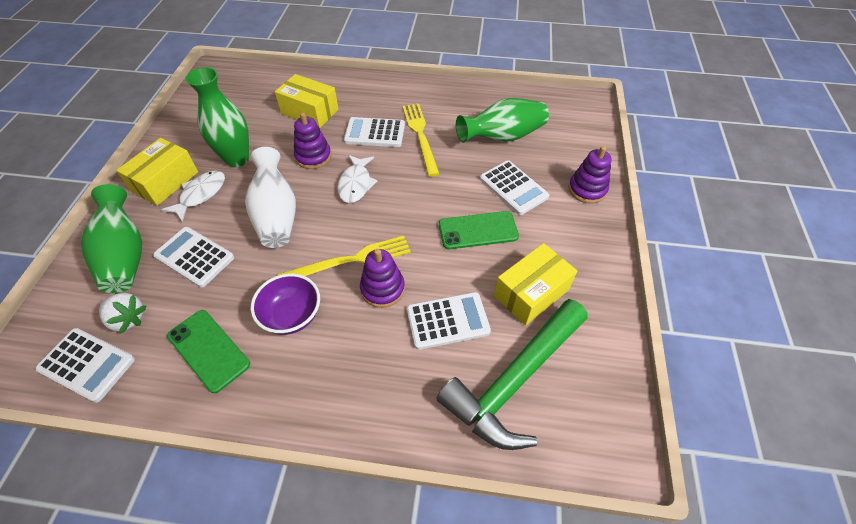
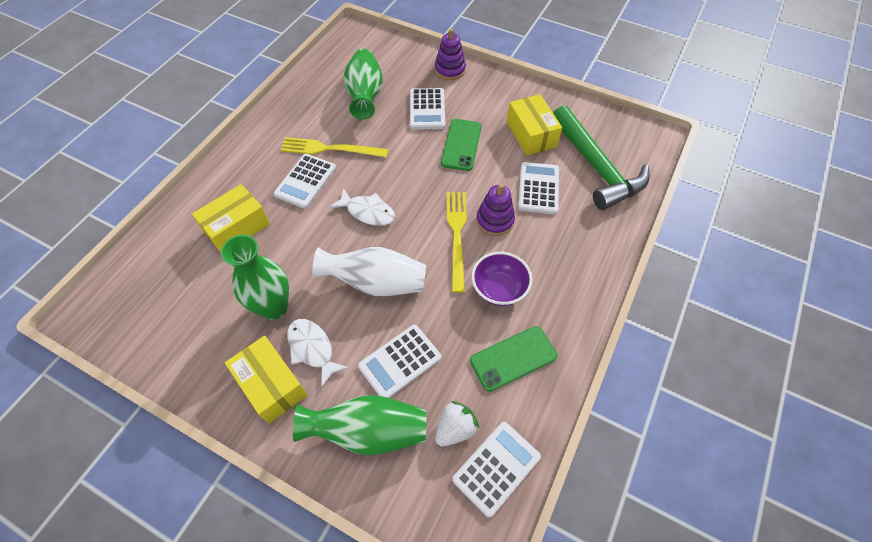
camera: 70 degrees left, 5 degrees up
(313, 157) = (310, 238): purple stacking toy -> none
(513, 188) = (427, 109): white calculator -> white calculator turned 105 degrees clockwise

